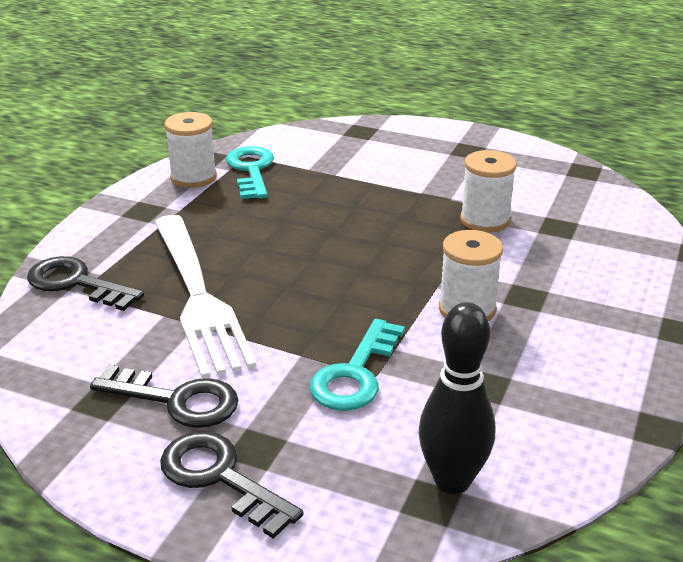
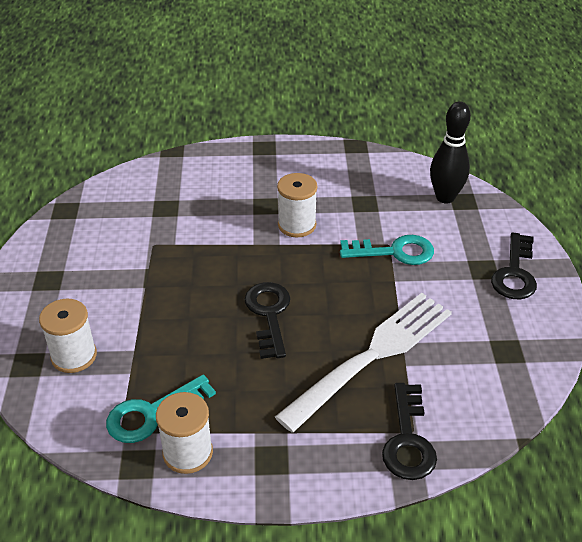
camera: 115 degrees left, 10 degrees up
(177, 400) = (478, 316): black key -> black key (269, 314)
(485, 220) = (174, 242): white spool -> white spool (74, 356)

